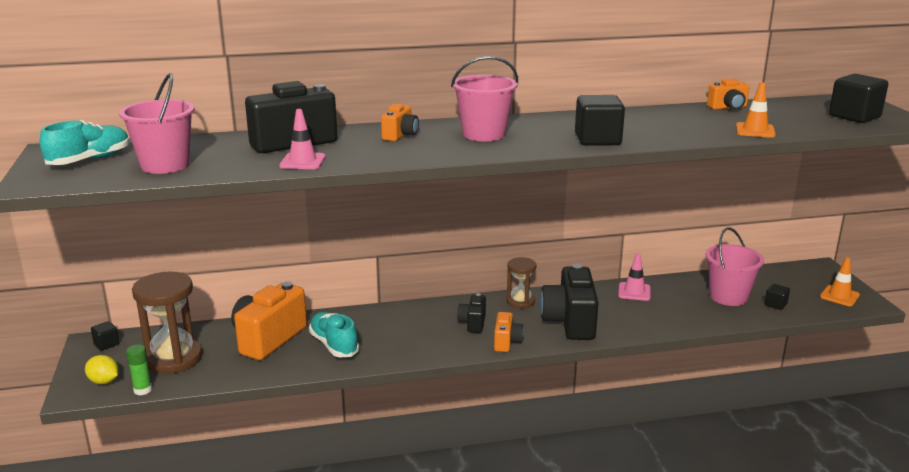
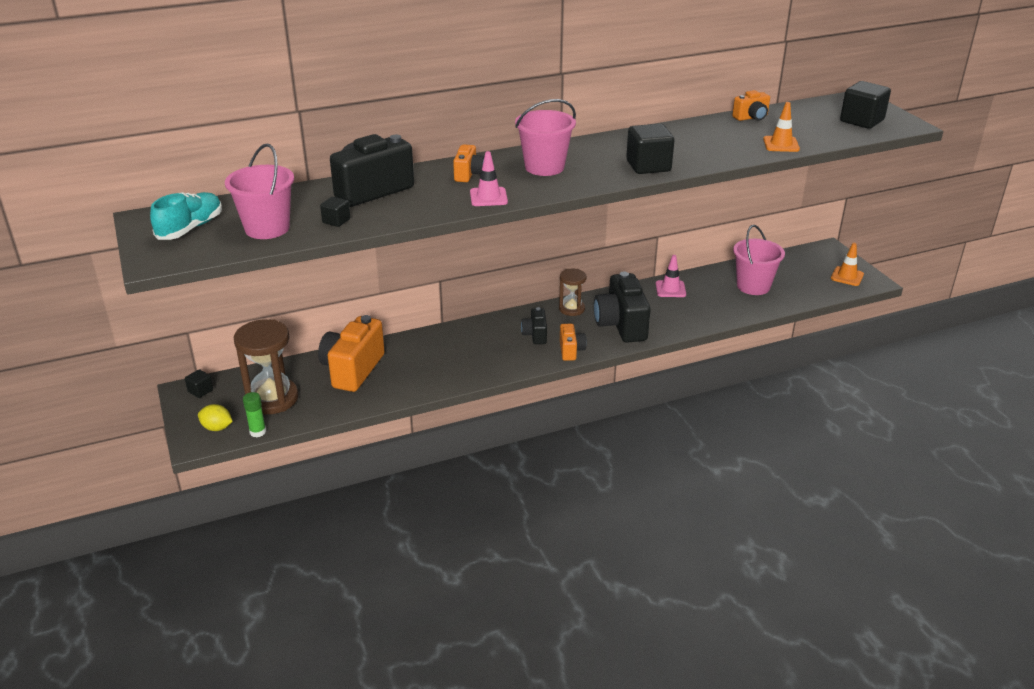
camera: 10 degrees left, 10 degrees up
(302, 161) = (394, 213): pink traffic cone -> pink traffic cone (488, 197)
(334, 345) = (416, 369): turquoise shoe -> none
(775, 304) = (794, 290): black cube -> black cube (336, 221)

